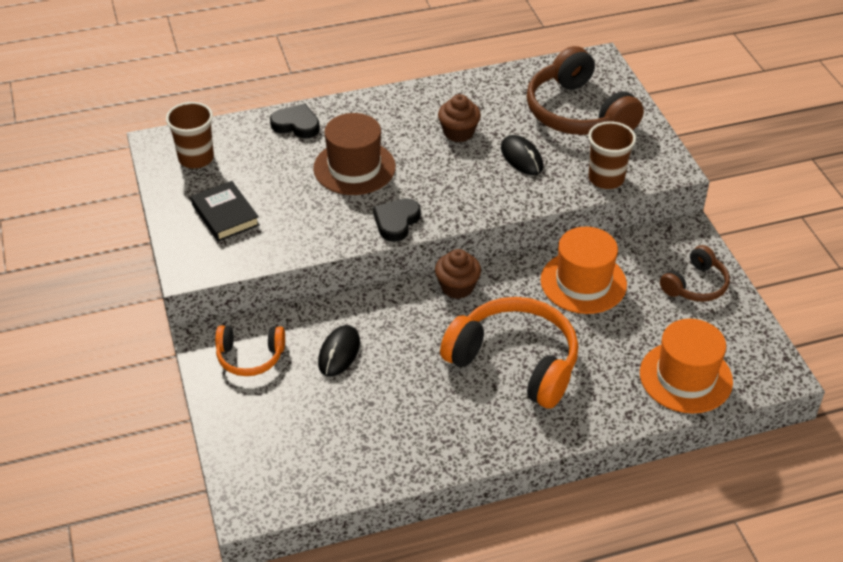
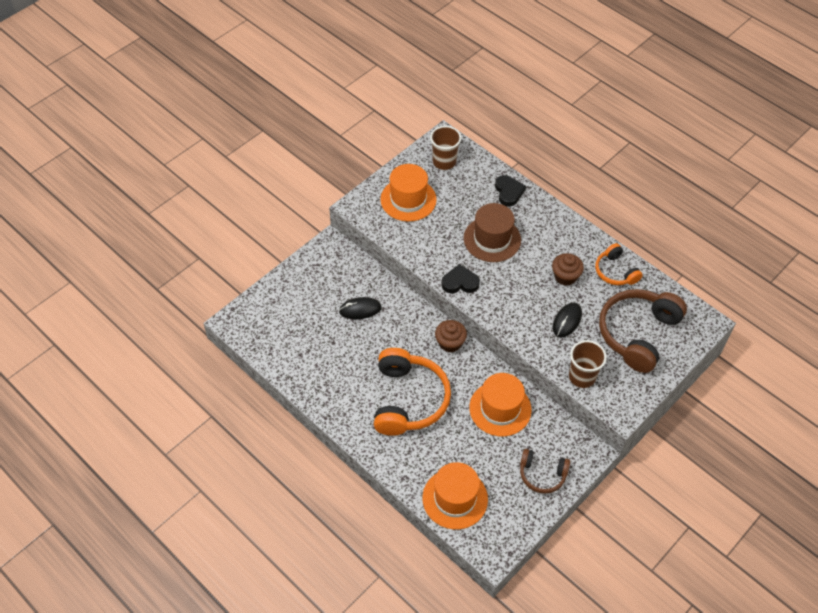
camera: 60 degrees right, 10 degrees up
(225, 215) = (408, 199): black book -> orange hat
(250, 357) = (331, 270): orange headphones -> orange headphones (615, 271)

